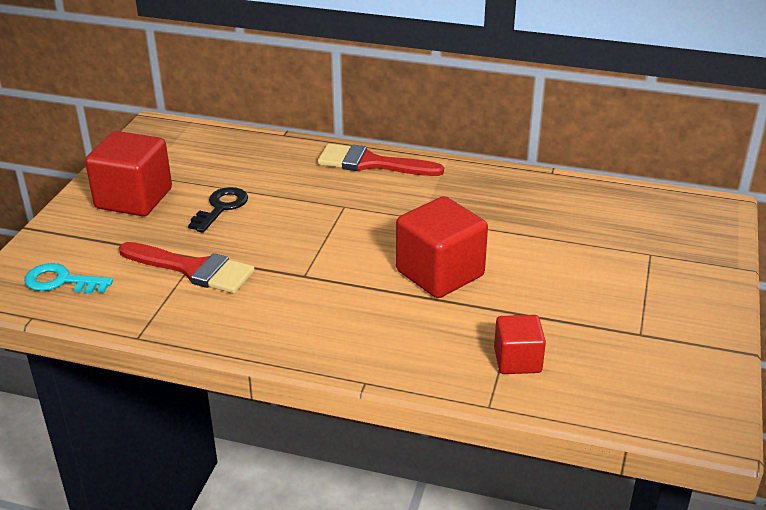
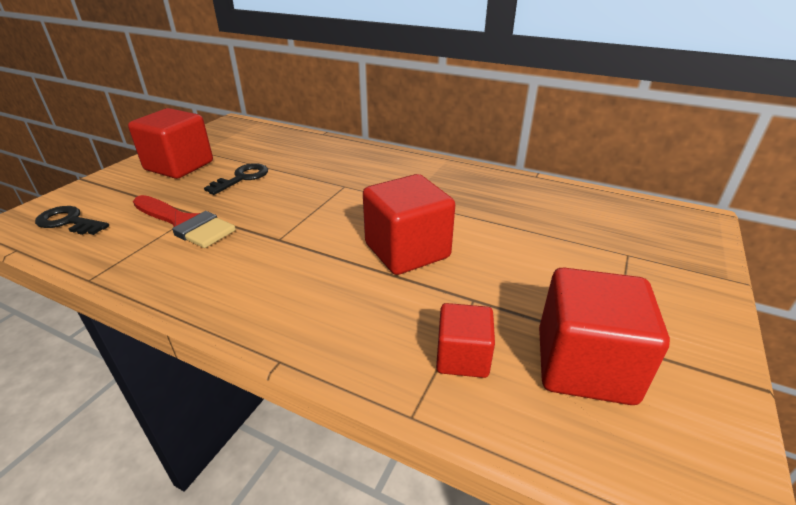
camera: 10 degrees right, 0 degrees up
(61, 281) = (69, 222): turquoise key -> black key
(371, 163) = (381, 157): red brush -> none
(616, 354) = (584, 365): none -> red cube

